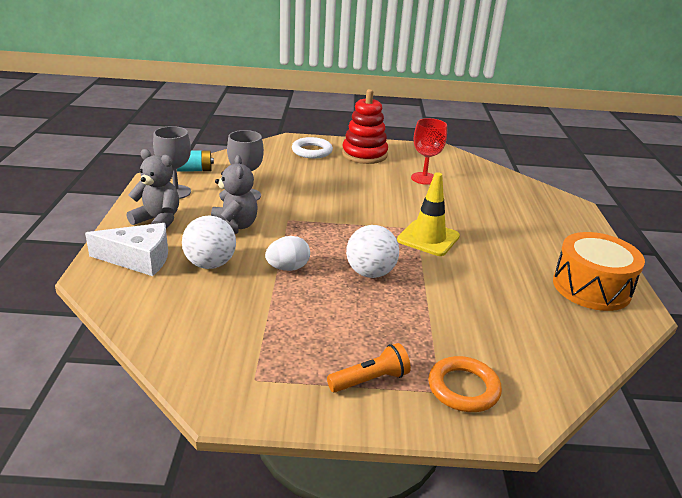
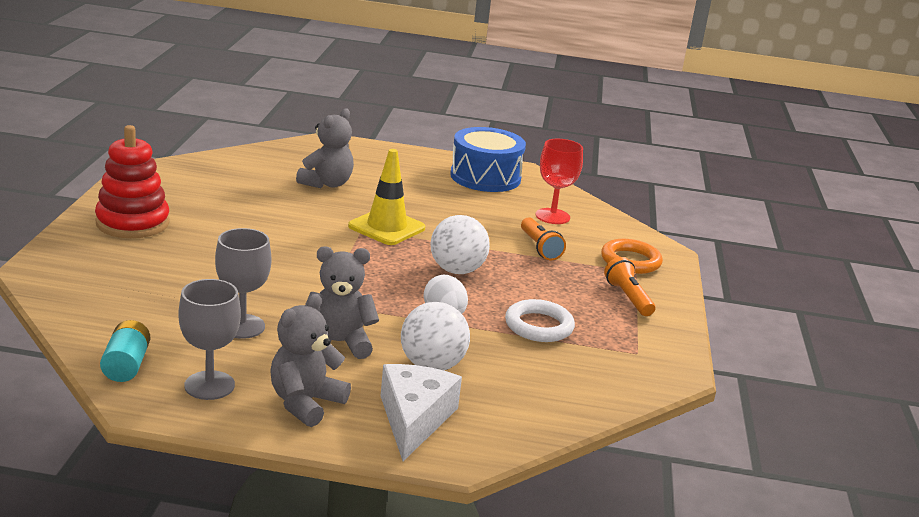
camera: 85 degrees left, 5 degrees down
(312, 151) = (98, 259): white ring -> white ring (539, 326)
(424, 178) = (230, 200): red goblet -> red goblet (552, 216)
(449, 321) = (540, 248): none -> orange flashlight
(487, 210) = (327, 184): none -> grey teddy bear
(591, 287) = (485, 177): orange drum -> blue drum

